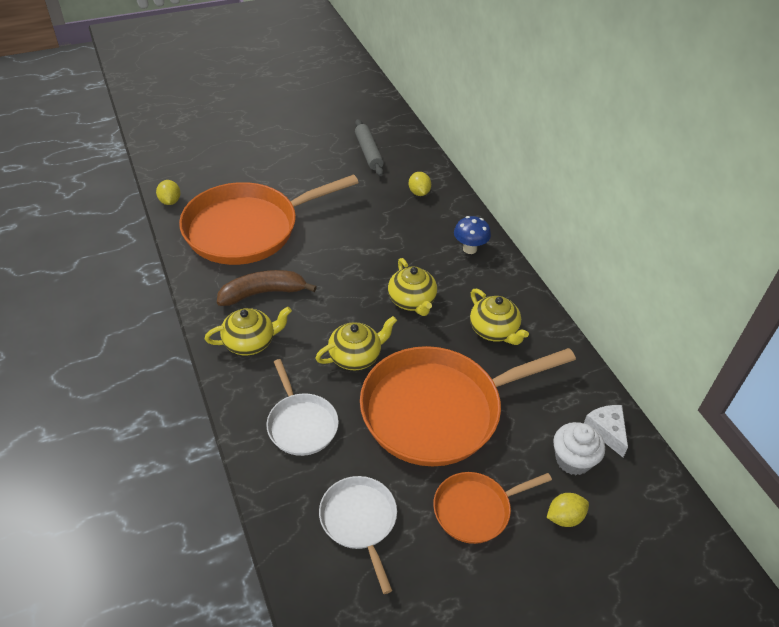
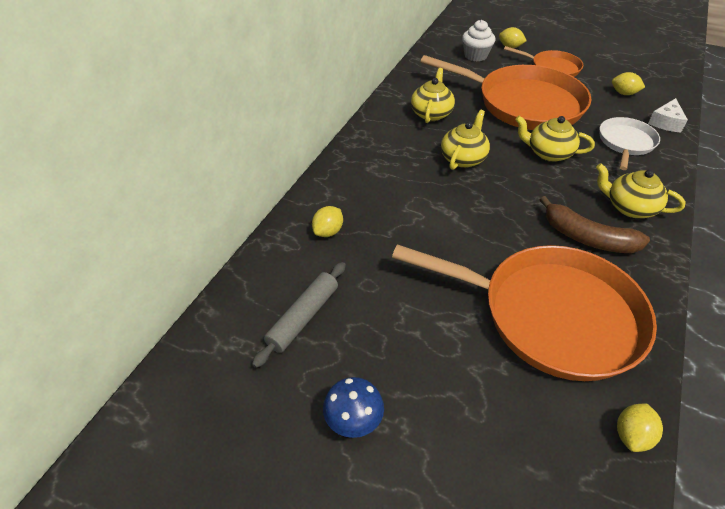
camera: 130 degrees left, 0 degrees up
(359, 521) = (623, 93): white pan -> yellow lemon
(469, 249) = (365, 162): blue mushroom -> blue mushroom (353, 423)
(606, 431) = (441, 54): white cheese -> white cheese (665, 122)

